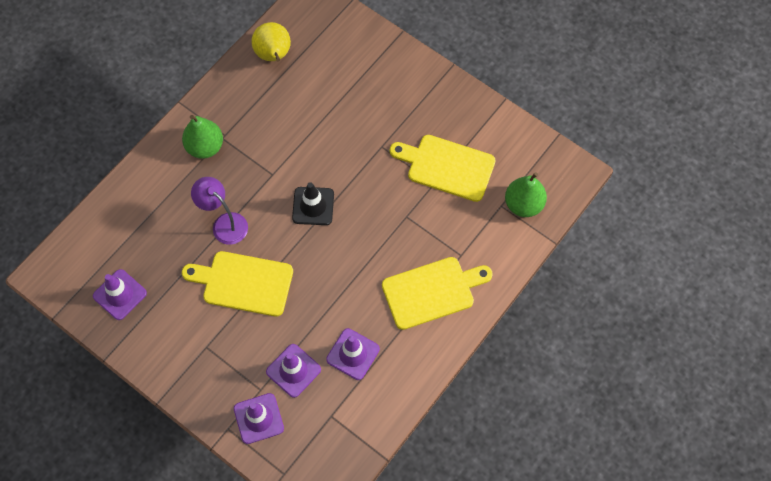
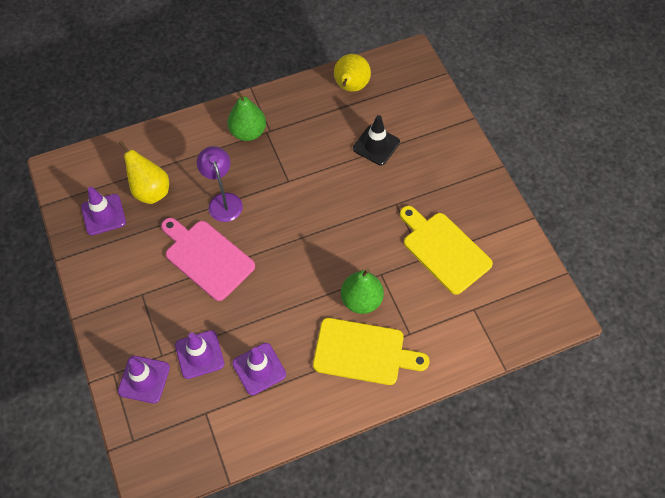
camera: 30 degrees right, 5 degrees down
(149, 249) = (150, 191): none -> yellow pear
(243, 283) = (207, 258): yellow cutting board -> pink cutting board
(313, 206) = (305, 224): black traffic cone -> black traffic cone (376, 145)
(523, 204) = (495, 319): green pear -> green pear (361, 300)

